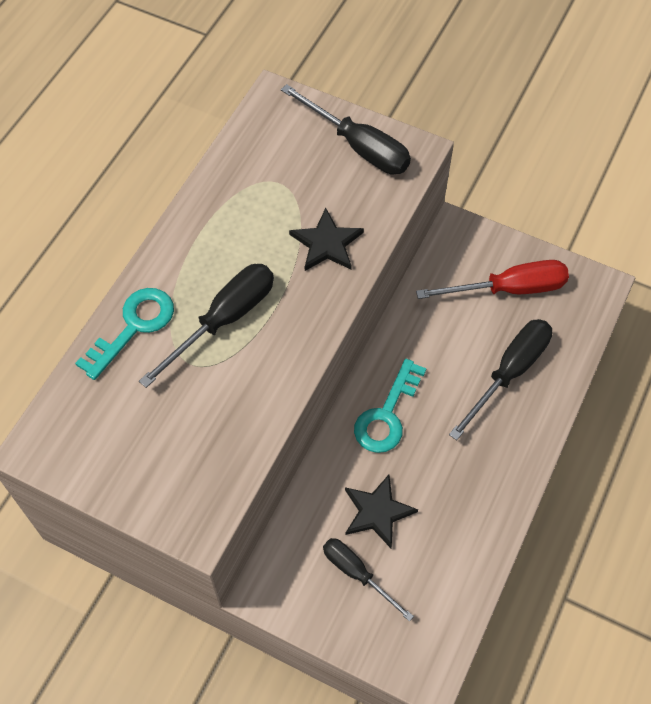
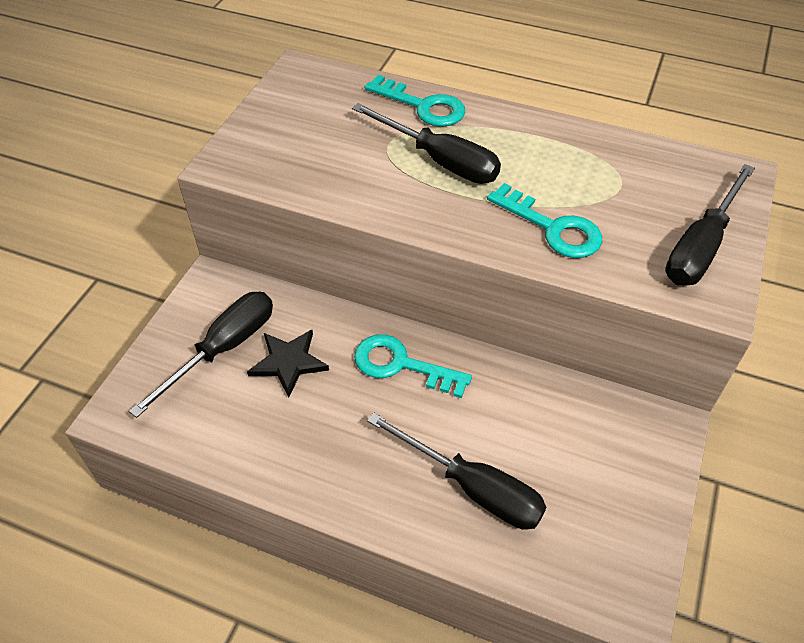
camera: 85 degrees right, 10 degrees down
(326, 243) = (552, 228): black star -> turquoise key
(357, 573) = (223, 349): black screwdriver -> black screwdriver, size x1.55
(509, 289) = (596, 487): red screwdriver -> none

